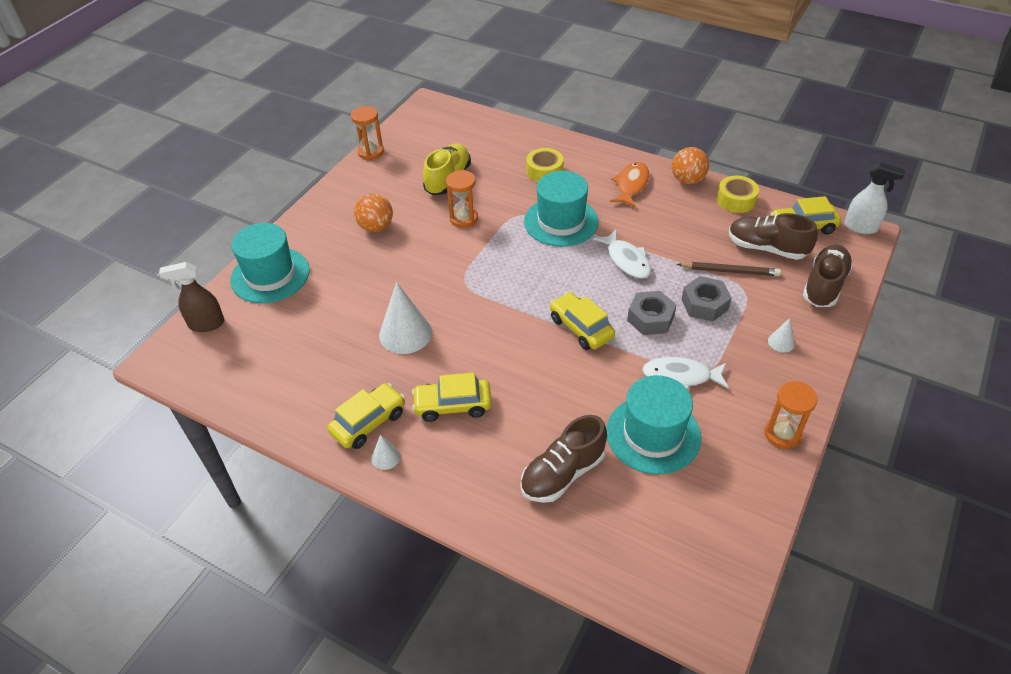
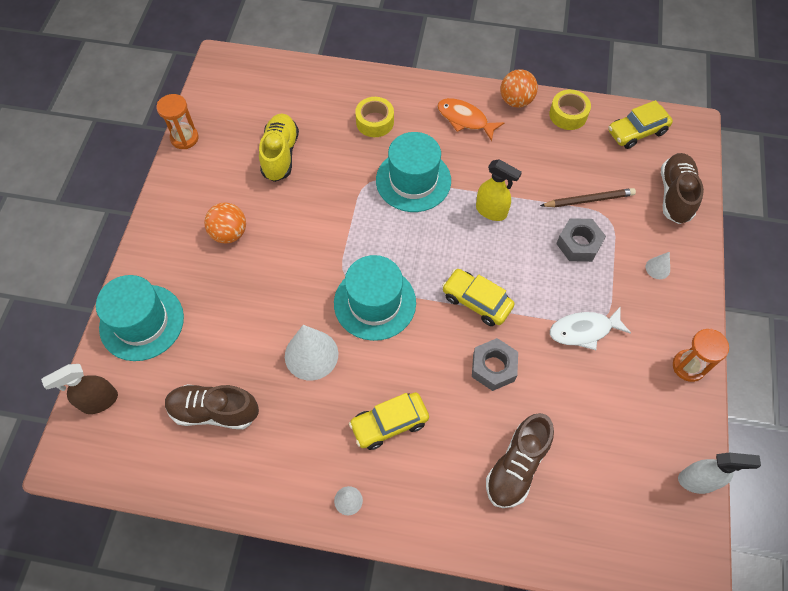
camera: 20 degrees left, 15 degrees up
(368, 422) = (316, 467): yellow car -> none
(464, 218) = (315, 200): orange hourglass -> none
(626, 260) = (491, 211): white fish -> yellow spray bottle
(631, 185) = (465, 119): orange fish -> orange fish turned 60 degrees counterclockwise
(650, 318) = (536, 273): grey nut -> grey nut (493, 367)
(653, 434) = (580, 400): turquoise hat -> turquoise hat (375, 303)
(766, 248) = (613, 165): brown shoe -> brown shoe (214, 411)
(861, 227) = (687, 120): white spray bottle -> white spray bottle (697, 481)

